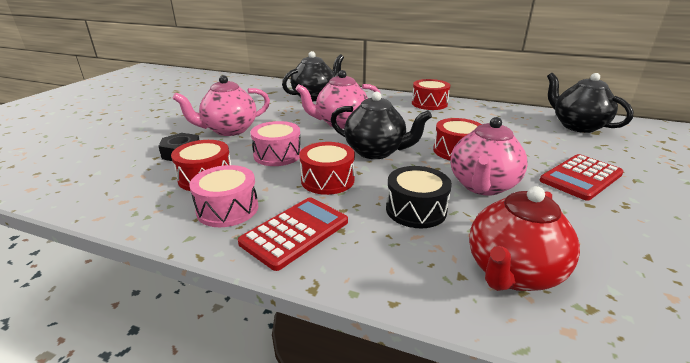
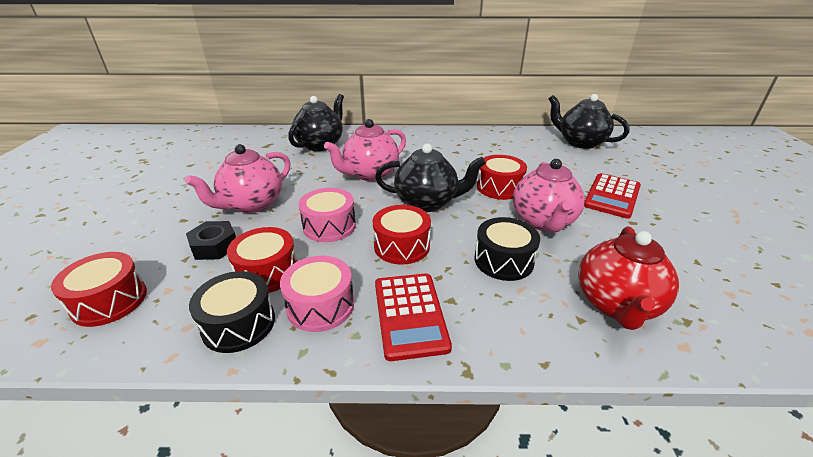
camera: 20 degrees left, 5 degrees up
(159, 207) = (239, 324): none -> black drum
(295, 232) = (410, 315): red calculator -> red calculator turned 150 degrees clockwise
(429, 103) = (442, 136): red drum -> red drum (109, 301)

